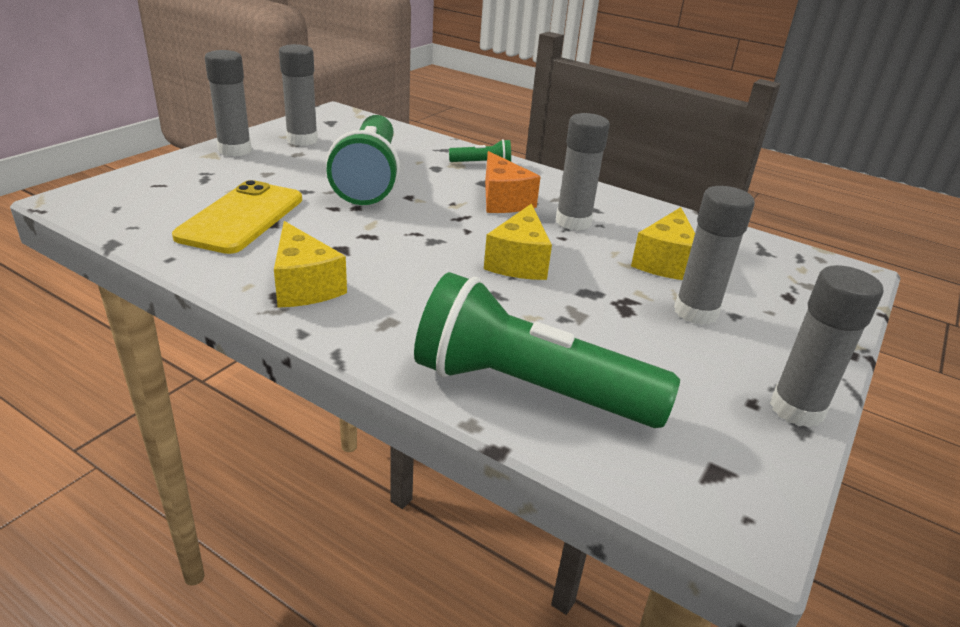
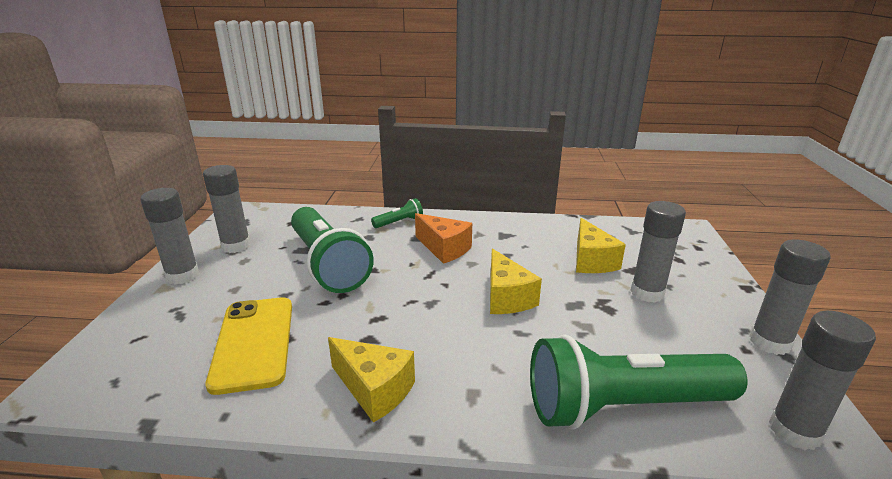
camera: 25 degrees left, 5 degrees down
(573, 222) = (506, 250): grey glue stick -> grey glue stick (794, 431)

